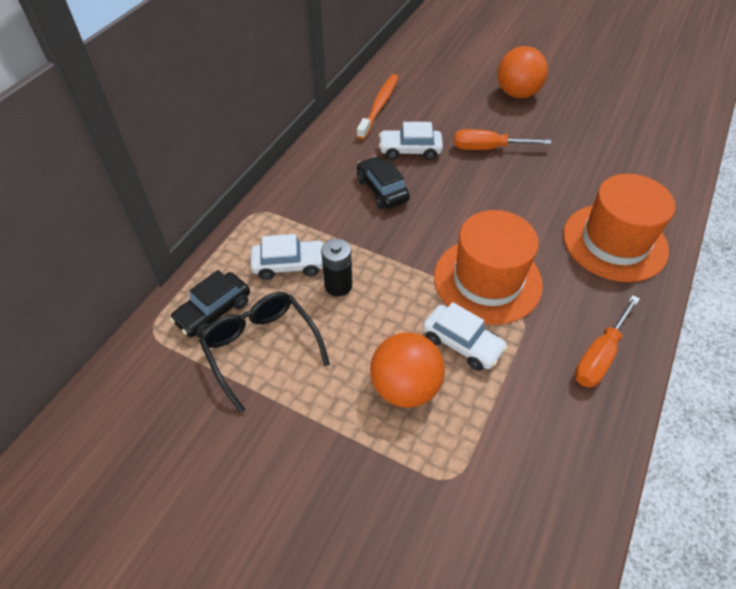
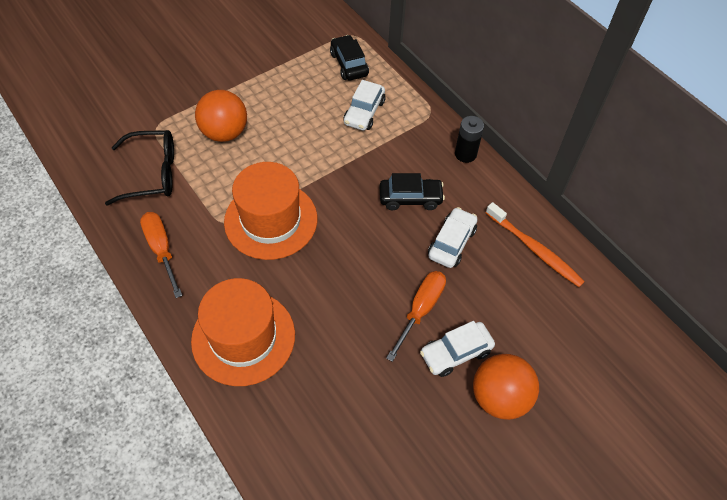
camera: 115 degrees right, 5 degrees up
(261, 348) = (304, 77): black glasses -> black glasses (152, 173)
(338, 285) = (327, 131): black battery -> black battery (465, 154)
(462, 343) = (231, 176): white car -> white car (455, 353)

